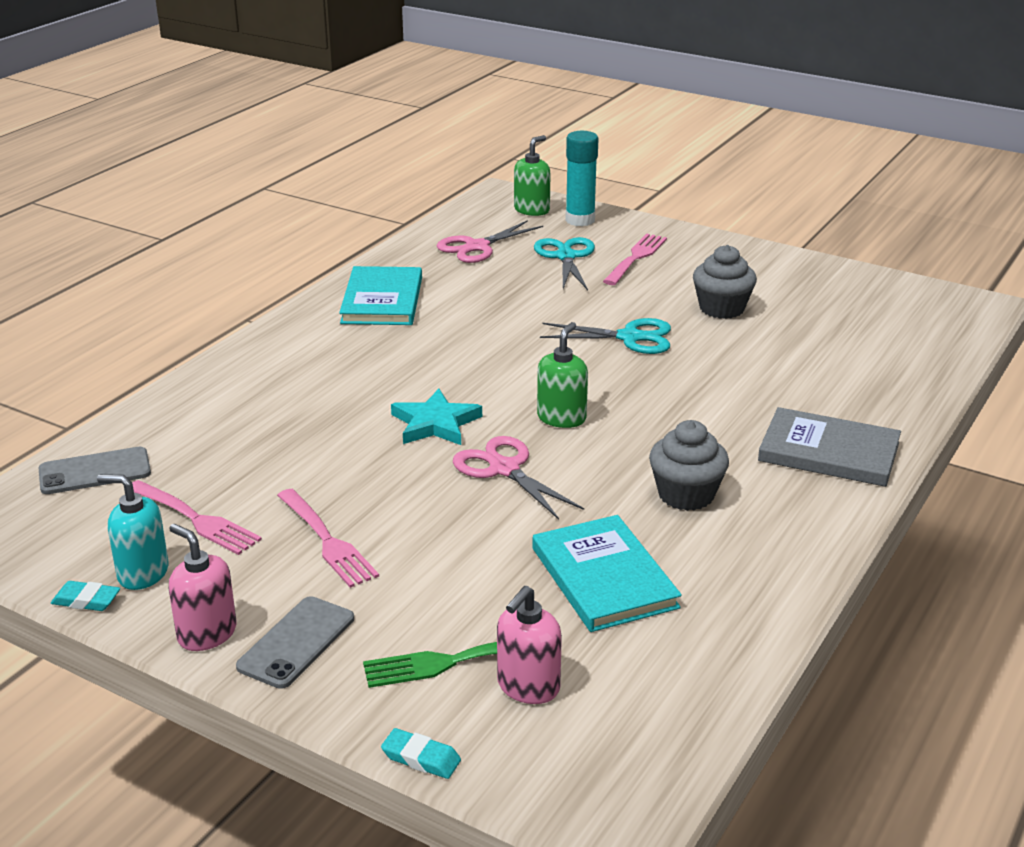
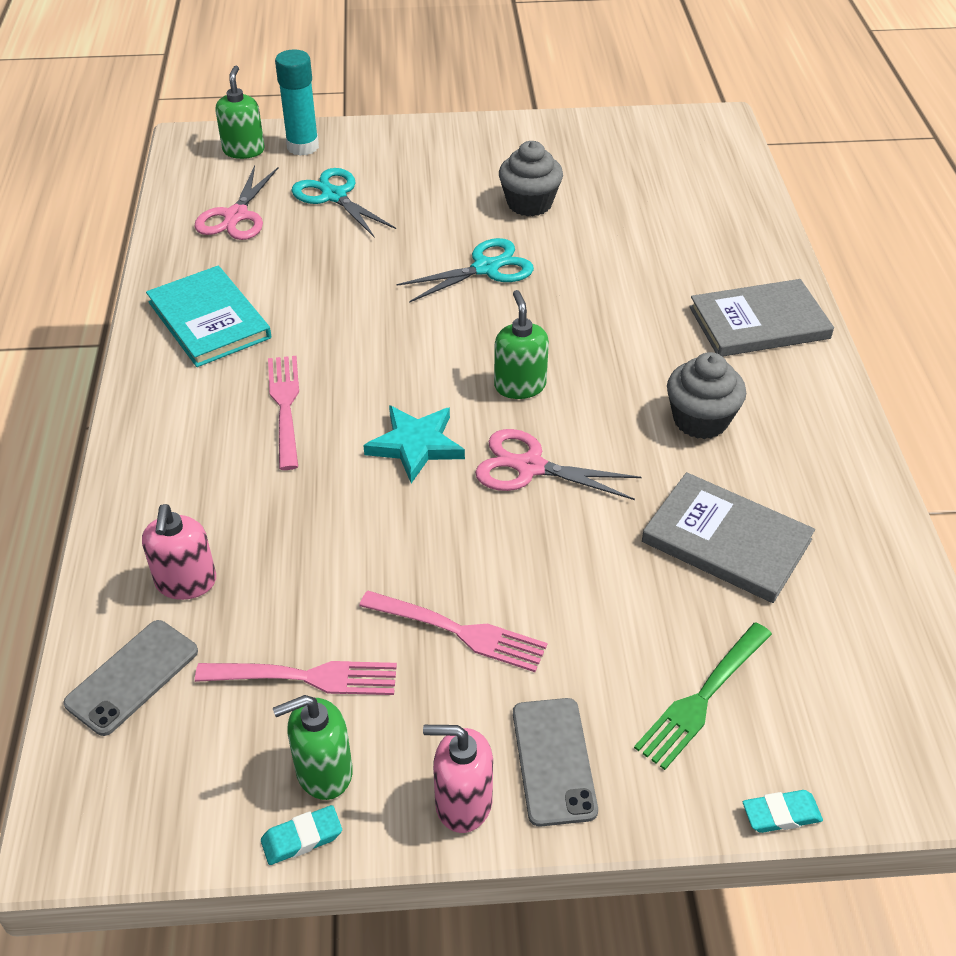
camera: 35 degrees left, 15 degrees up
(142, 573) = (323, 771): turquoise soap dispenser -> green soap dispenser
(528, 687) = (784, 688): pink soap dispenser -> pink soap dispenser (186, 582)
(604, 577) = (726, 541): turquoise book -> grey book
(636, 258) = (399, 174): pink fork -> pink fork (285, 407)

